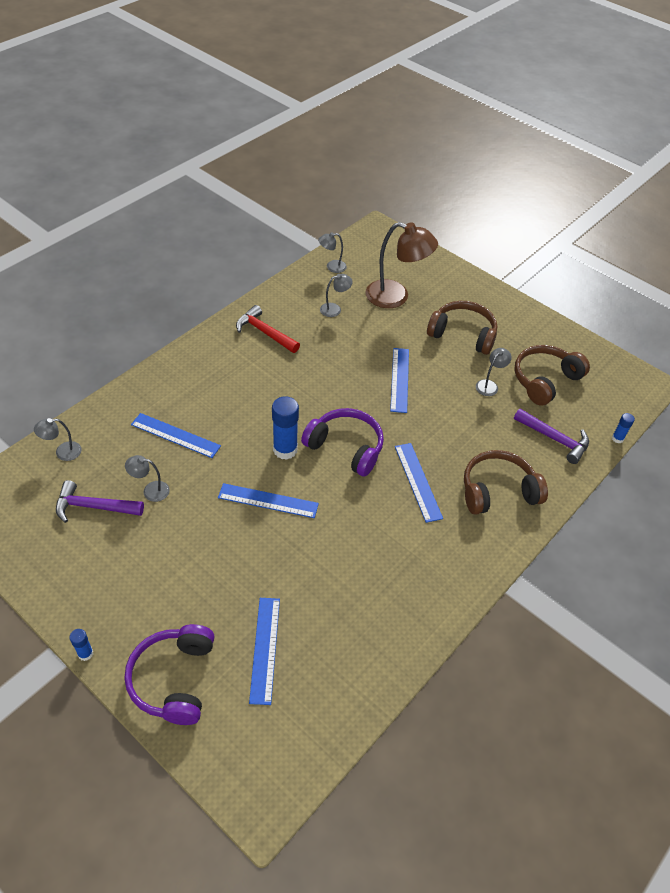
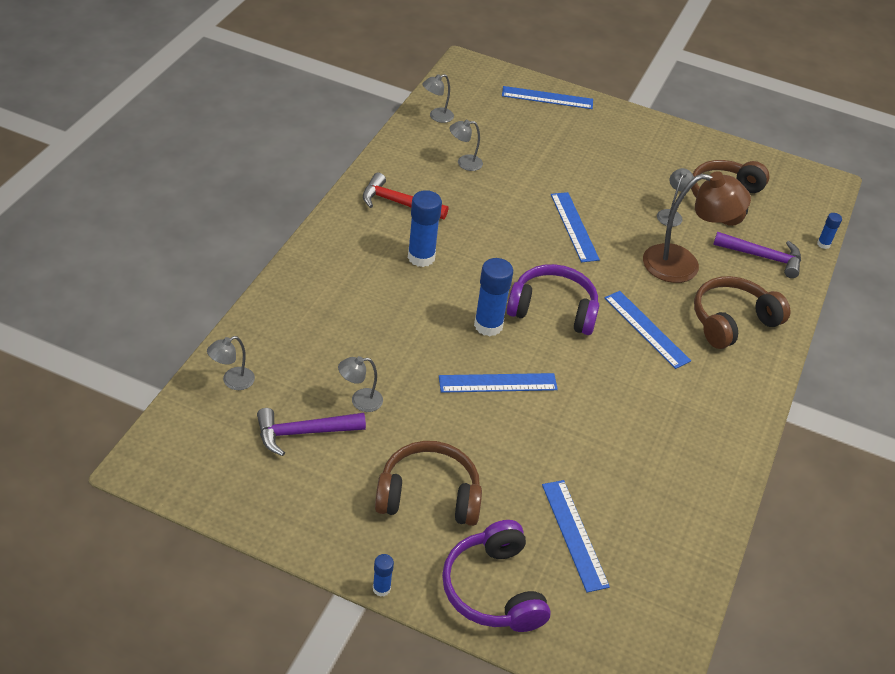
camera: 20 degrees left, 5 degrees down
(175, 435) = (356, 335): blue ruler -> blue ruler (547, 98)
(260, 381) = (421, 257): none -> blue glue stick
(335, 309) = (464, 163): grey lamp -> grey lamp turned 150 degrees counterclockwise
(396, 297) = (525, 138): brown lamp -> brown lamp (683, 265)
(463, 334) = (617, 166): brown headphones -> brown headphones (428, 495)

